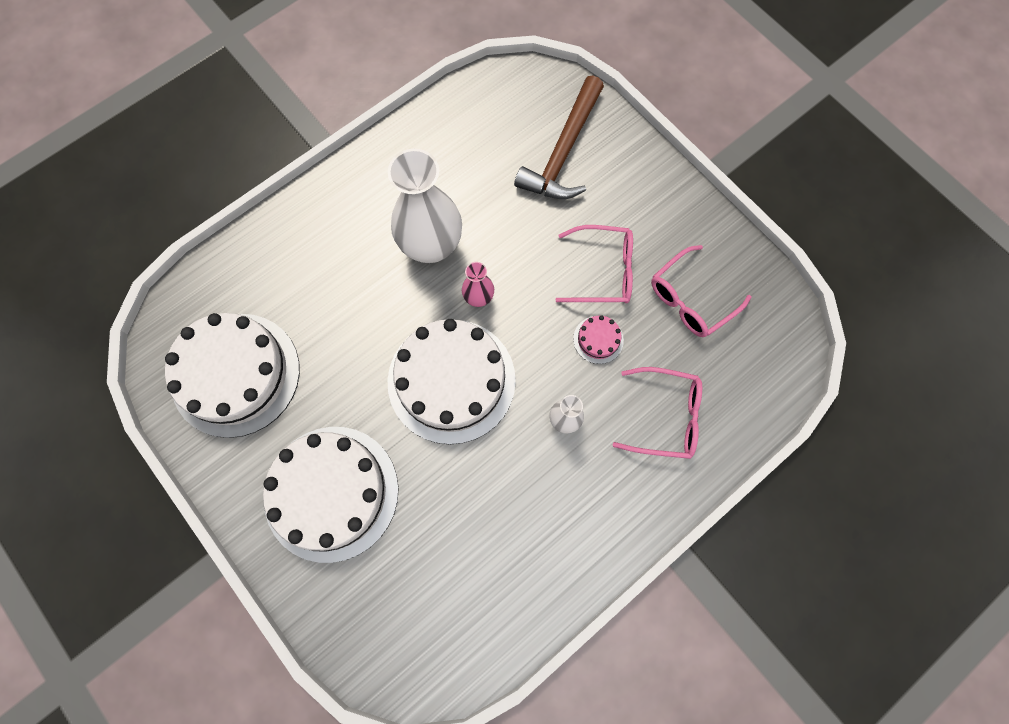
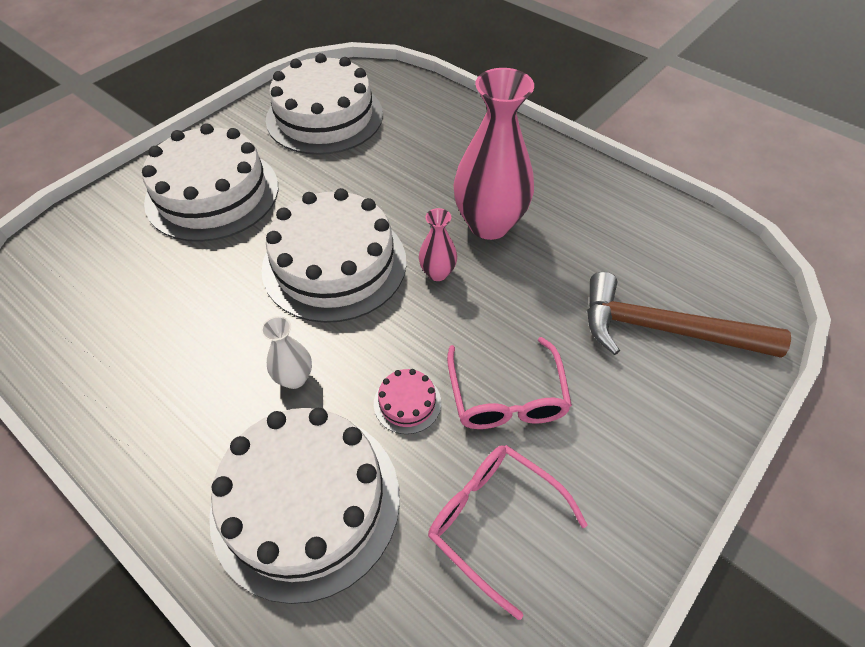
camera: 80 degrees right, 20 degrees down
(431, 246) = (489, 224): white vase -> pink vase
(665, 416) = (306, 502): pink glasses -> white cake

